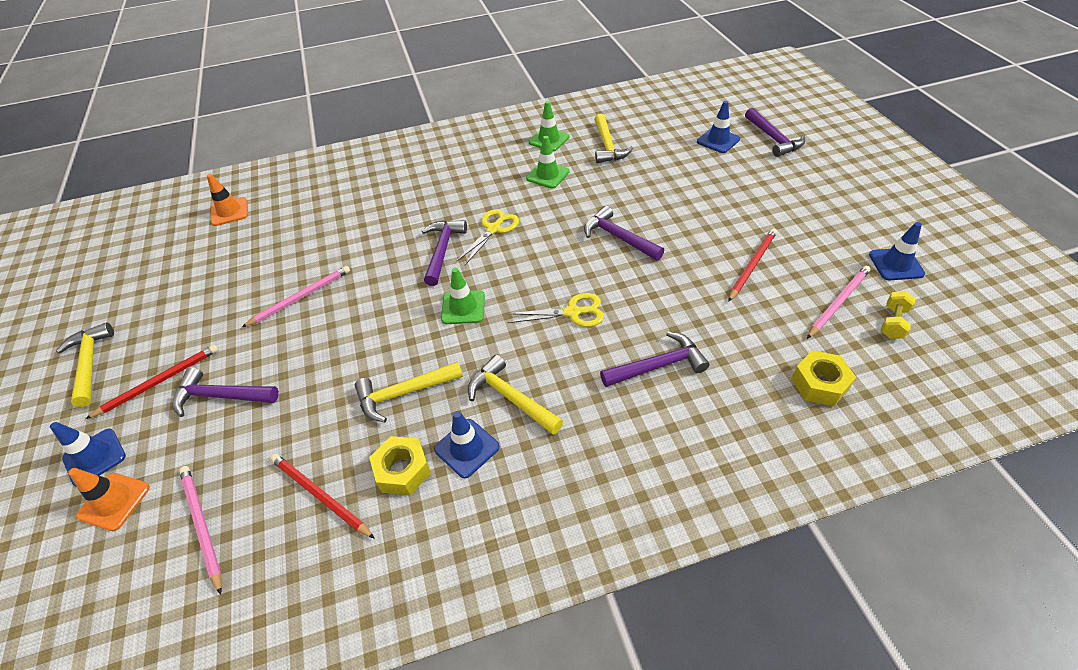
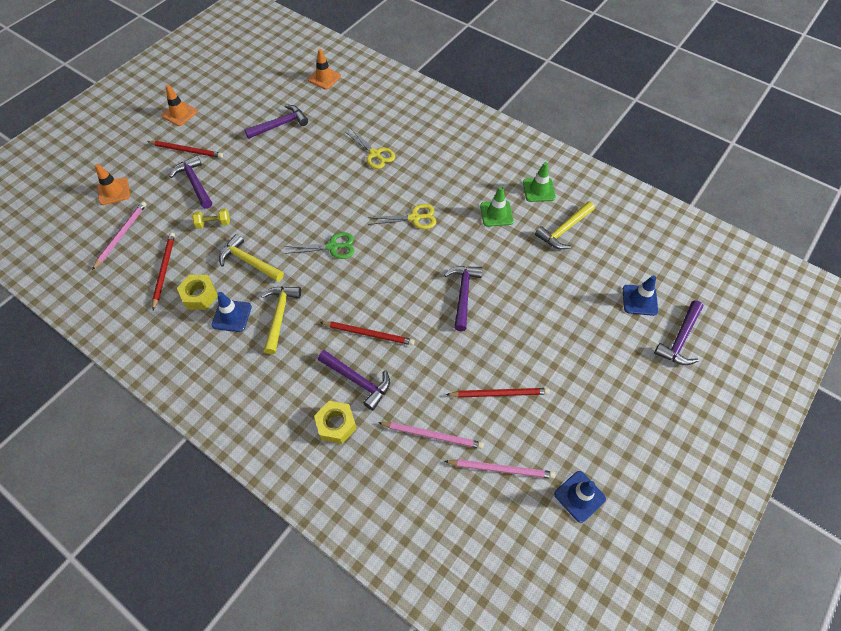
camera: 50 degrees right, 10 degrees up
(90, 363) = (179, 114): yellow hammer -> orange traffic cone
(94, 457) = (131, 163): blue traffic cone -> none
(301, 297) = (283, 164): pink pencil -> pink pencil (432, 435)
(442, 250) = (373, 204): purple hammer -> purple hammer (280, 125)
(463, 307) = (332, 247): green traffic cone -> green scissors
(572, 312) = (370, 308): yellow scissors -> yellow scissors (375, 154)
(605, 329) = (369, 334): none -> red pencil
(819, 384) = (407, 487): yellow nut -> yellow nut (336, 425)
(893, 323) = (506, 516): yellow dumbbell -> yellow dumbbell (213, 224)

